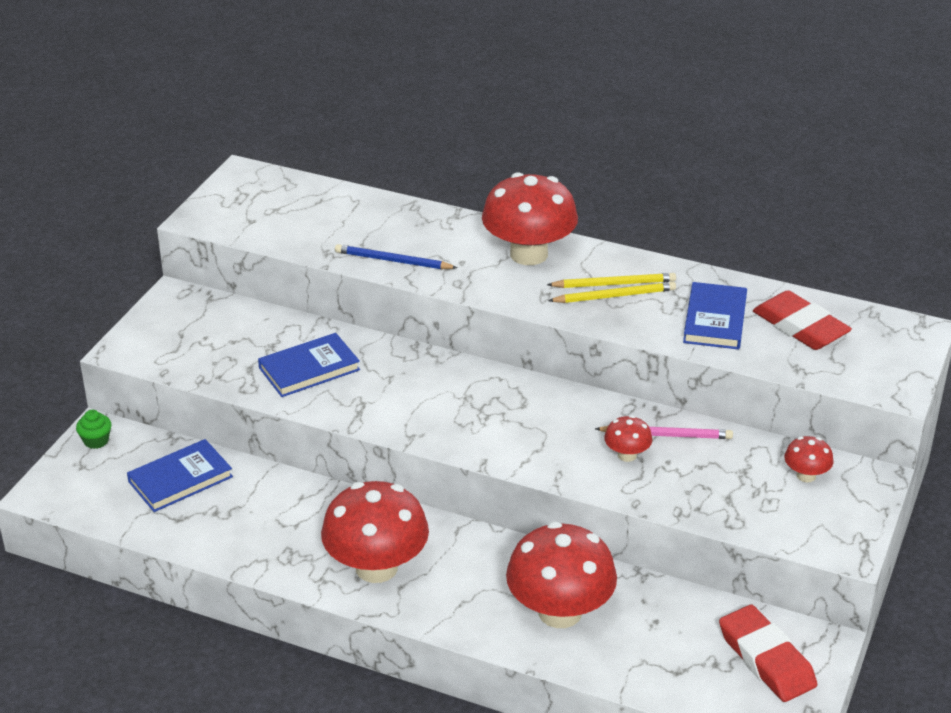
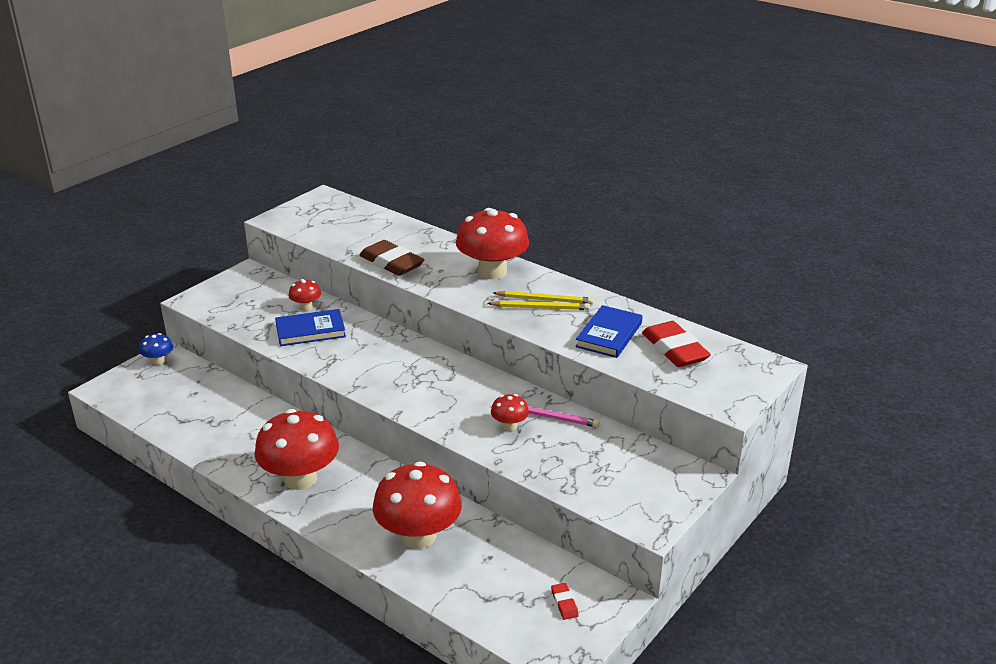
camera: 15 degrees right, 5 degrees down
(96, 441) = (159, 361): green cupcake -> blue mushroom
(180, 479) = (199, 395): blue book -> none
(393, 261) = (391, 263): blue pencil -> brown eraser
(766, 659) = (564, 603): red eraser -> red eraser, size x0.44
(806, 475) = (644, 464): red mushroom -> red mushroom (306, 307)

